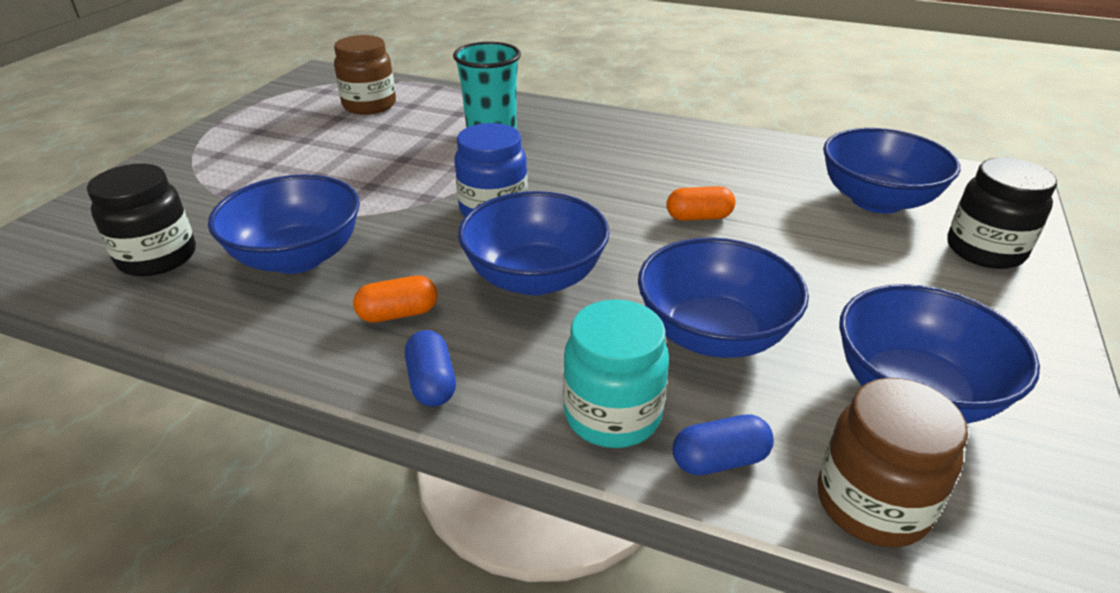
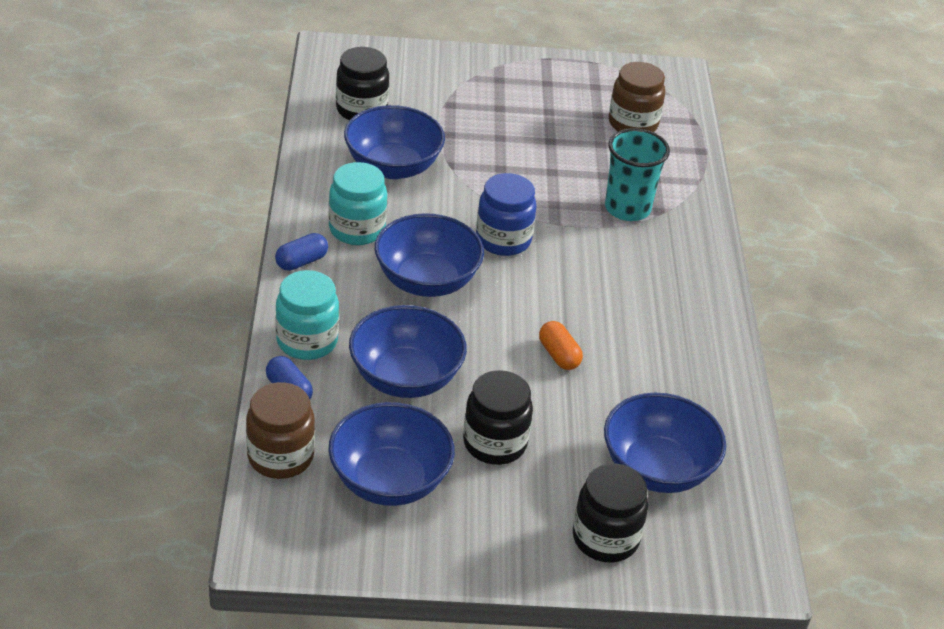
camera: 65 degrees right, 5 degrees up
(398, 314) = (357, 229): orange capsule -> turquoise jar
(840, 290) = (494, 443): none -> black jar

